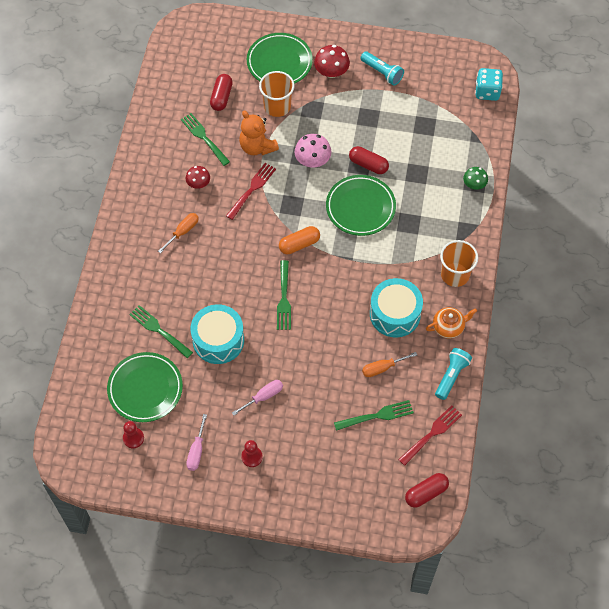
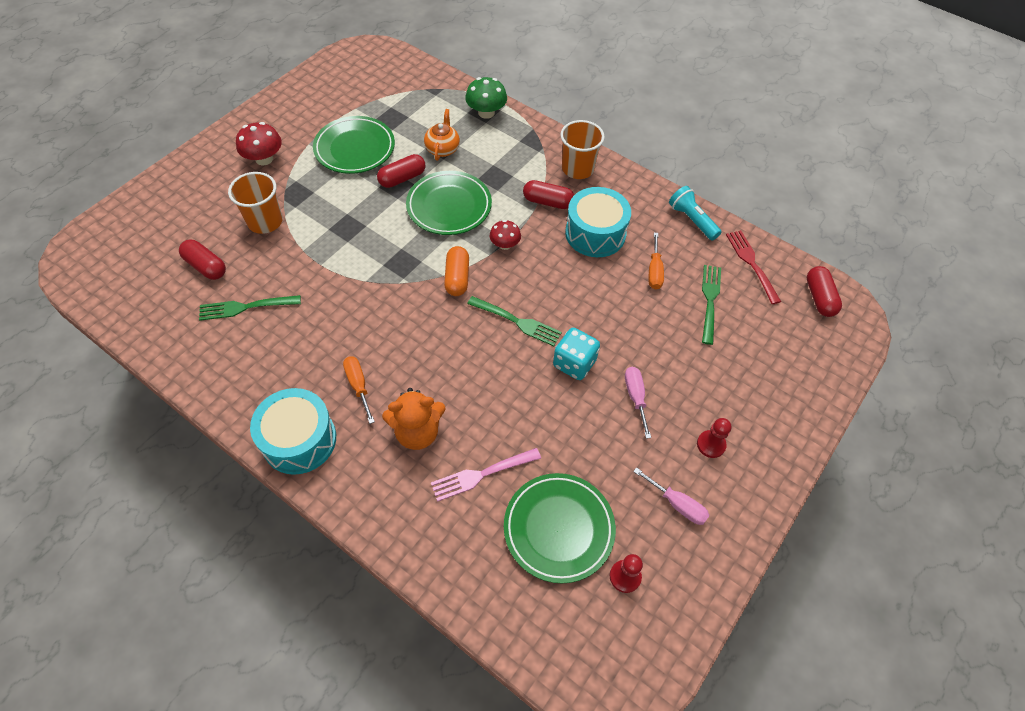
camera: 65 degrees left, 5 degrees down
(159, 330) = (482, 474): green fork -> pink fork
(198, 183) = (304, 340): red mushroom -> red mushroom (505, 245)
(218, 340) = (534, 412): turquoise drum -> turquoise drum (299, 440)
(252, 190) = (354, 291): red fork -> none
(257, 147) = (302, 262): orange teddy bear -> orange teddy bear (417, 432)
(279, 62) = (211, 195): green plate -> green plate (355, 149)
(312, 160) = (360, 221): pink mushroom -> none
(382, 73) = (302, 121): turquoise flashlight -> none
(406, 269) = (548, 202): none -> red capsule
(448, 327) = (635, 198): orange teapot -> orange teapot (442, 149)
(474, 184) = (486, 113): green mushroom -> green mushroom, size x1.50
(487, 92) = (391, 61): turquoise dice -> turquoise dice (574, 363)

